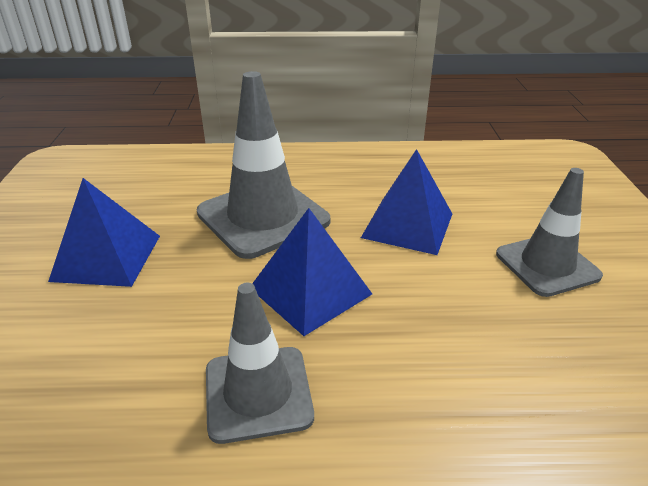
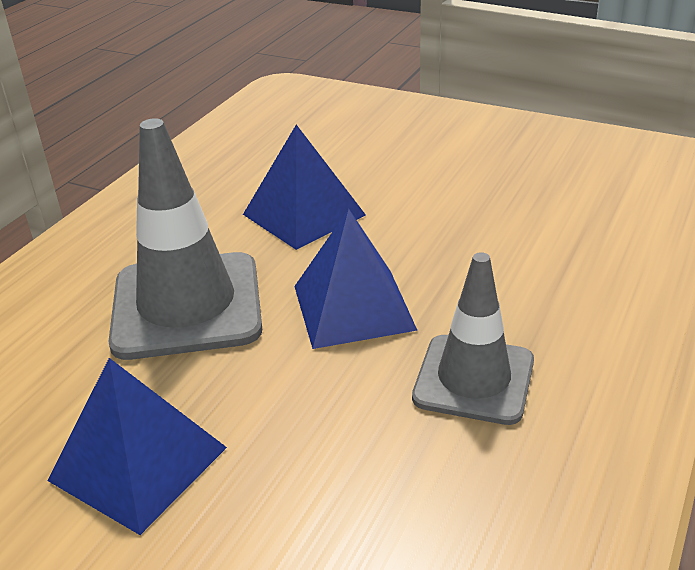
camera: 60 degrees left, 0 degrees up
(547, 265) = (428, 167): grey traffic cone -> none

